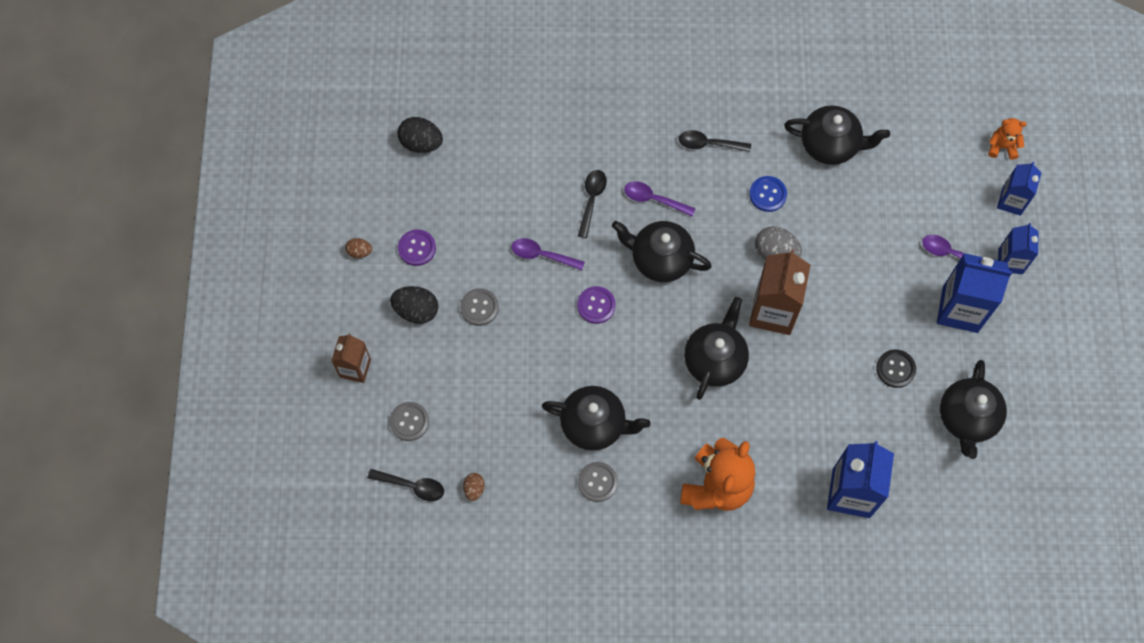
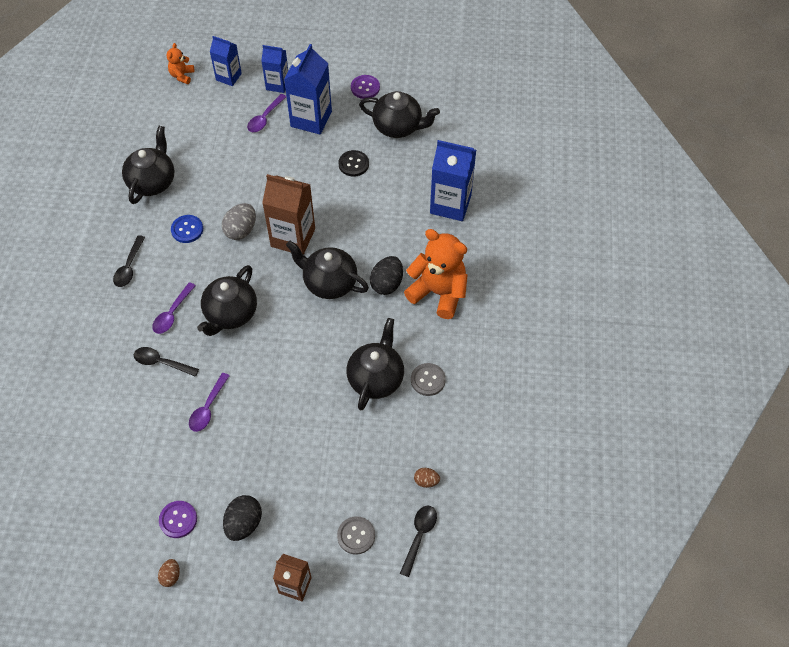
camera: 85 degrees left, 10 degrees down
(421, 143) = (64, 510): black egg -> black egg (387, 284)
(479, 307) = (250, 466): grey button -> none
(596, 305) = (265, 367): purple button -> purple button (365, 88)

